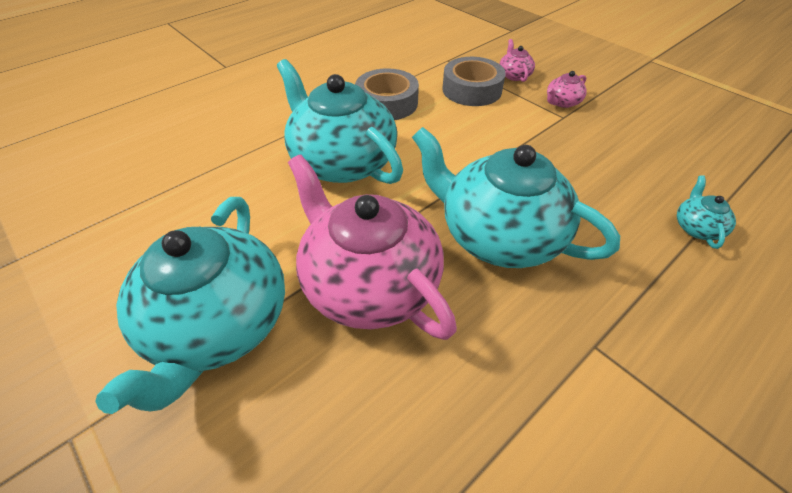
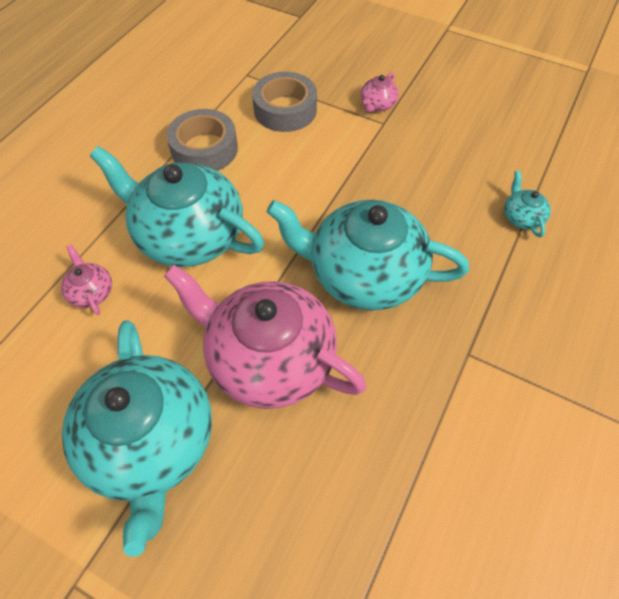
camera: 20 degrees left, 10 degrees up
(514, 75) = (321, 80): pink teapot -> pink teapot (91, 292)

